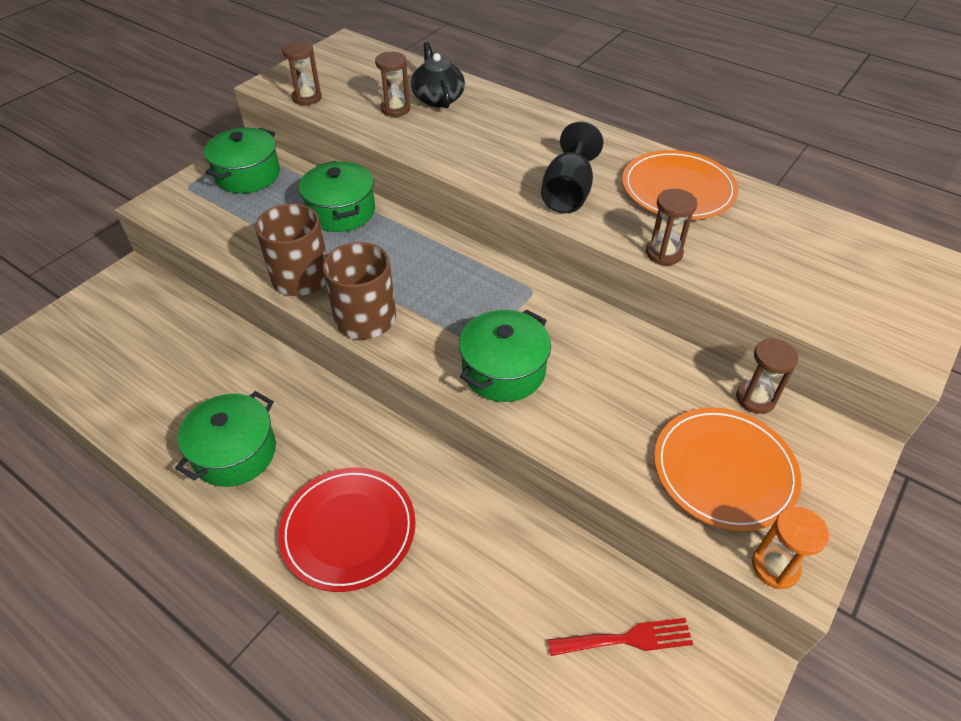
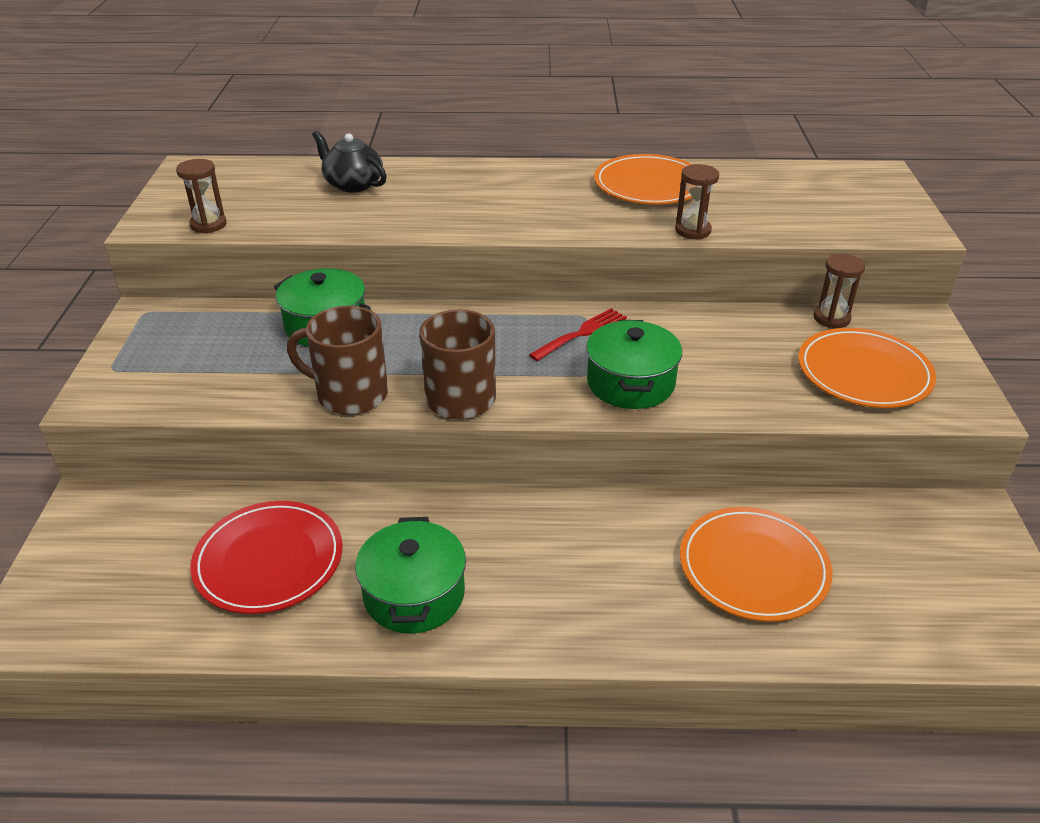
camera: 35 degrees left, 10 degrees down
(247, 175) = (176, 333): green pot -> none
(348, 530) = (598, 593): red plate -> red plate (269, 560)
(395, 109) = (320, 205): brown hourglass -> none
(482, 585) = (753, 567): none -> orange plate
(568, 193) = (566, 216): black goblet -> none
(627, 639) = (892, 540): red fork -> red fork (582, 333)
(775, 567) = (960, 414): orange hourglass -> none

